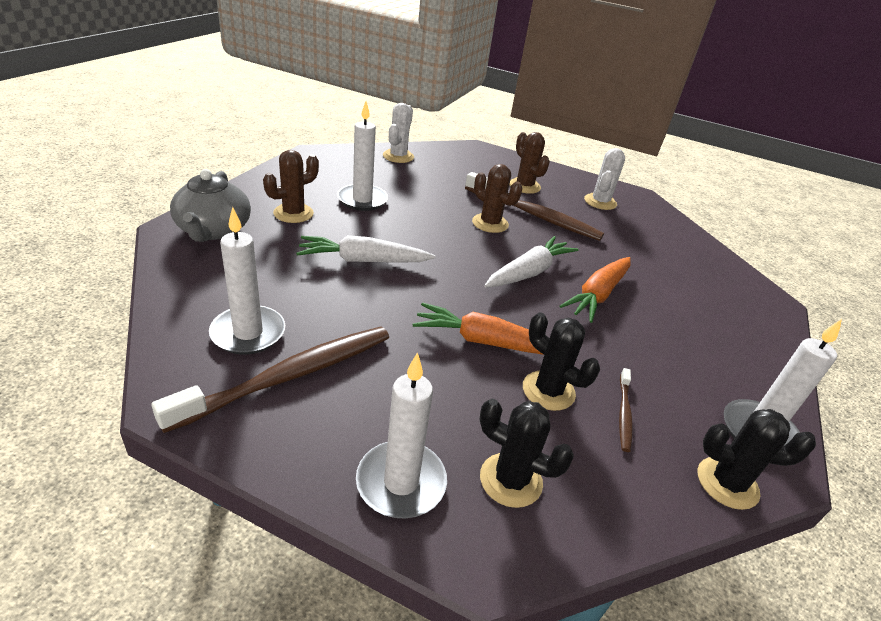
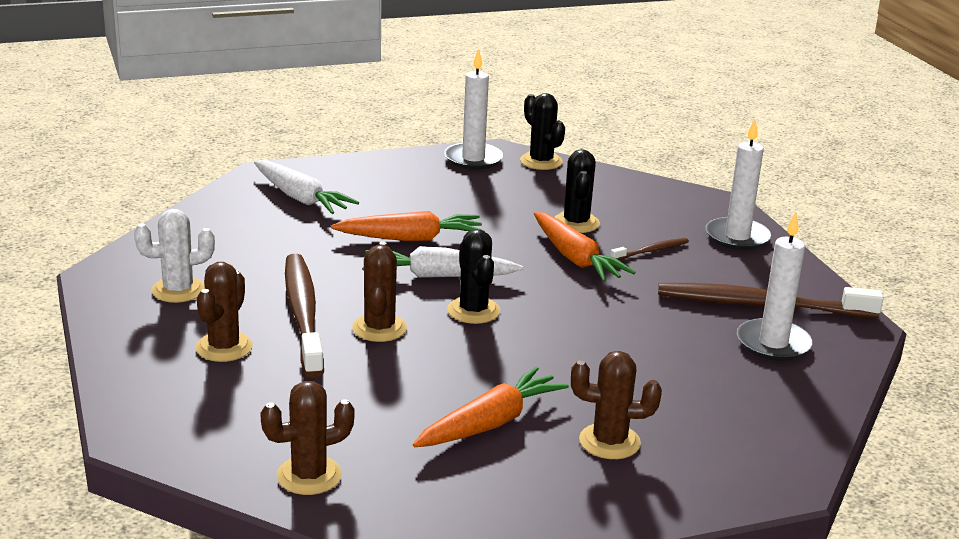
camera: 130 degrees left, 10 degrees down
(213, 230) = (734, 460): grey teapot -> none
(362, 200) = (490, 423): white candle -> orange carrot
(363, 260) = (594, 354): white carrot -> white carrot (301, 198)
(398, 156) = (309, 476): white cactus -> brown cactus
(510, 480) = (668, 212): black cactus -> black cactus (473, 311)
(624, 413) = (544, 197): brown toothbrush -> brown toothbrush (651, 251)

